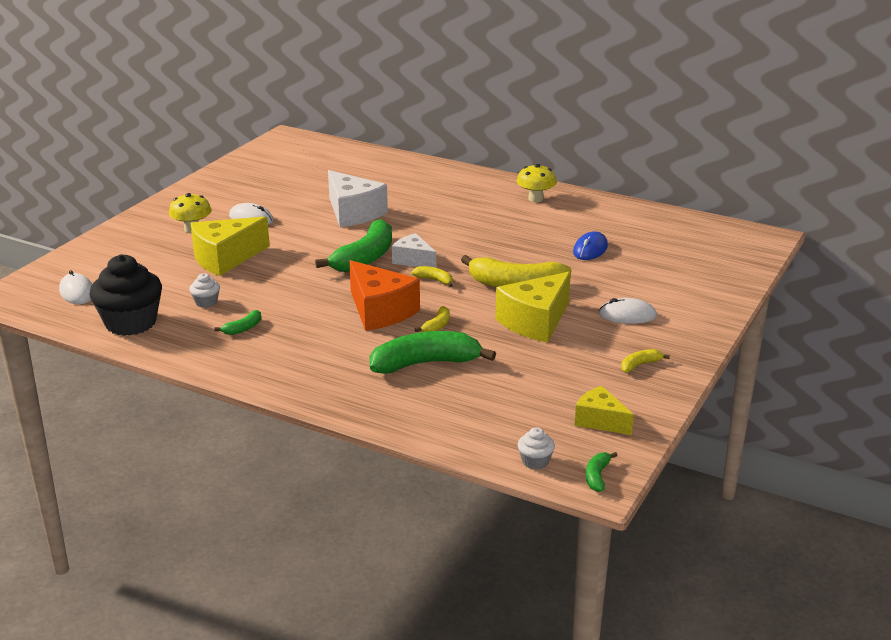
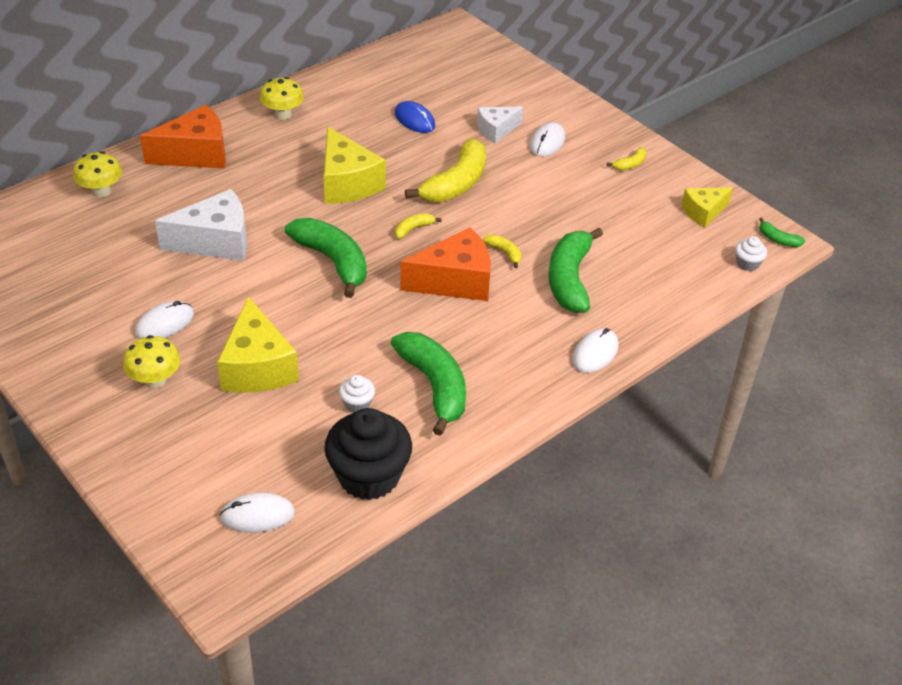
camera: 70 degrees left, 15 degrees up
(243, 328) = (434, 386): green banana -> green banana, size x2.26
(330, 394) = (595, 353): none -> white mouse
(377, 165) = (101, 191): none -> yellow mushroom
(413, 260) = (362, 230): white cheese -> white cheese (496, 130)
(450, 182) = (195, 154): none -> orange cheese
(535, 322) = (530, 194): yellow cheese -> yellow cheese (347, 183)
(640, 365) = (630, 164): yellow banana -> yellow banana turned 120 degrees counterclockwise

